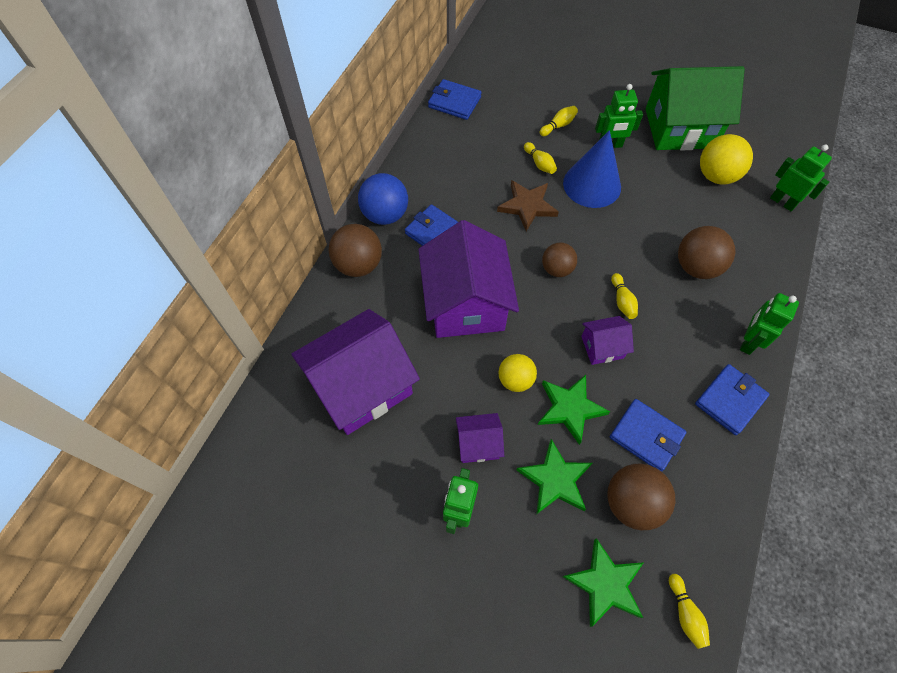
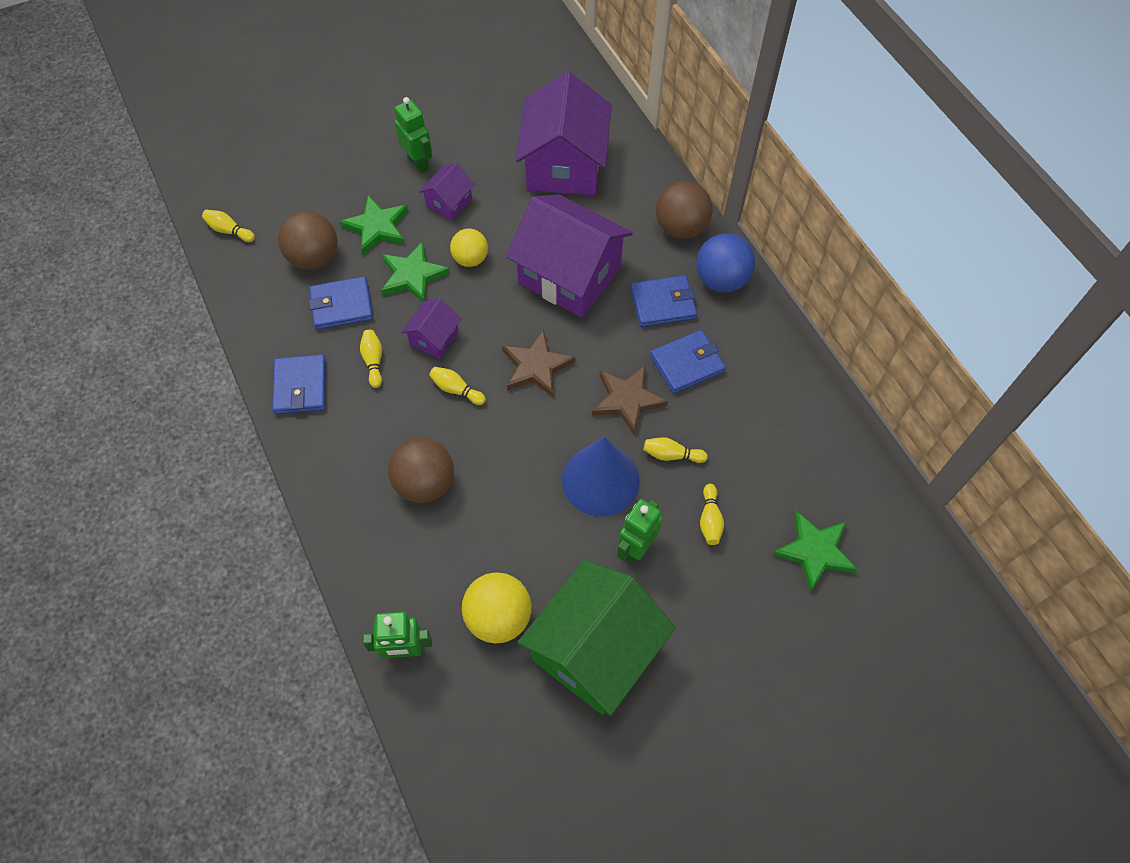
camera: 130 degrees right, 0 degrees up
(454, 102) = (833, 443): blue wallet -> blue wallet (687, 364)
(556, 269) = (536, 366): brown ball -> brown star
(605, 584) = (291, 204): green star -> green star (815, 551)
(660, 370) = (373, 361): none -> yellow bowling pin
(748, 341) = (323, 451): green robot -> none

